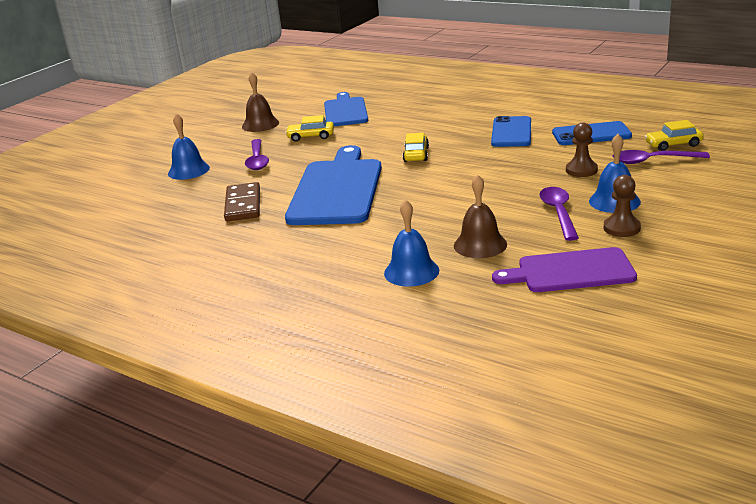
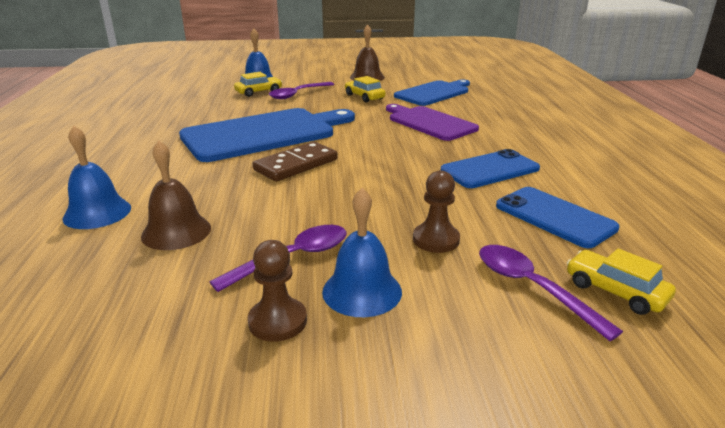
camera: 50 degrees right, 0 degrees up
(243, 205) = (208, 113): brown domino -> brown domino (296, 165)
(416, 154) = (374, 142): yellow car -> yellow car (259, 92)
(570, 271) = (121, 314): purple cutting board -> purple cutting board (429, 122)

